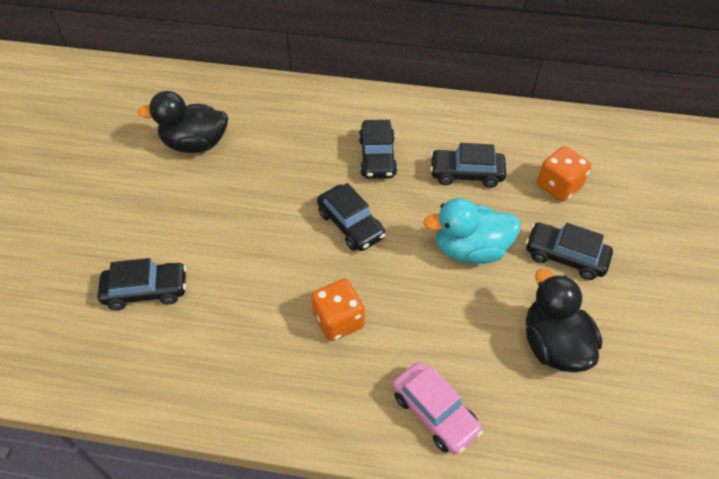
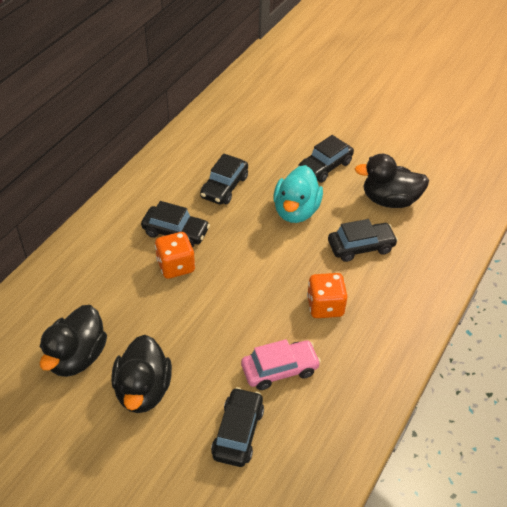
camera: 70 degrees left, 5 degrees down
(174, 202) = (143, 390): none -> black duck
(351, 225) = (238, 271): black car -> black car (361, 247)
(435, 412) = (418, 277): pink car -> pink car (280, 369)
(558, 186) = (264, 145): orange dice -> orange dice (176, 266)

